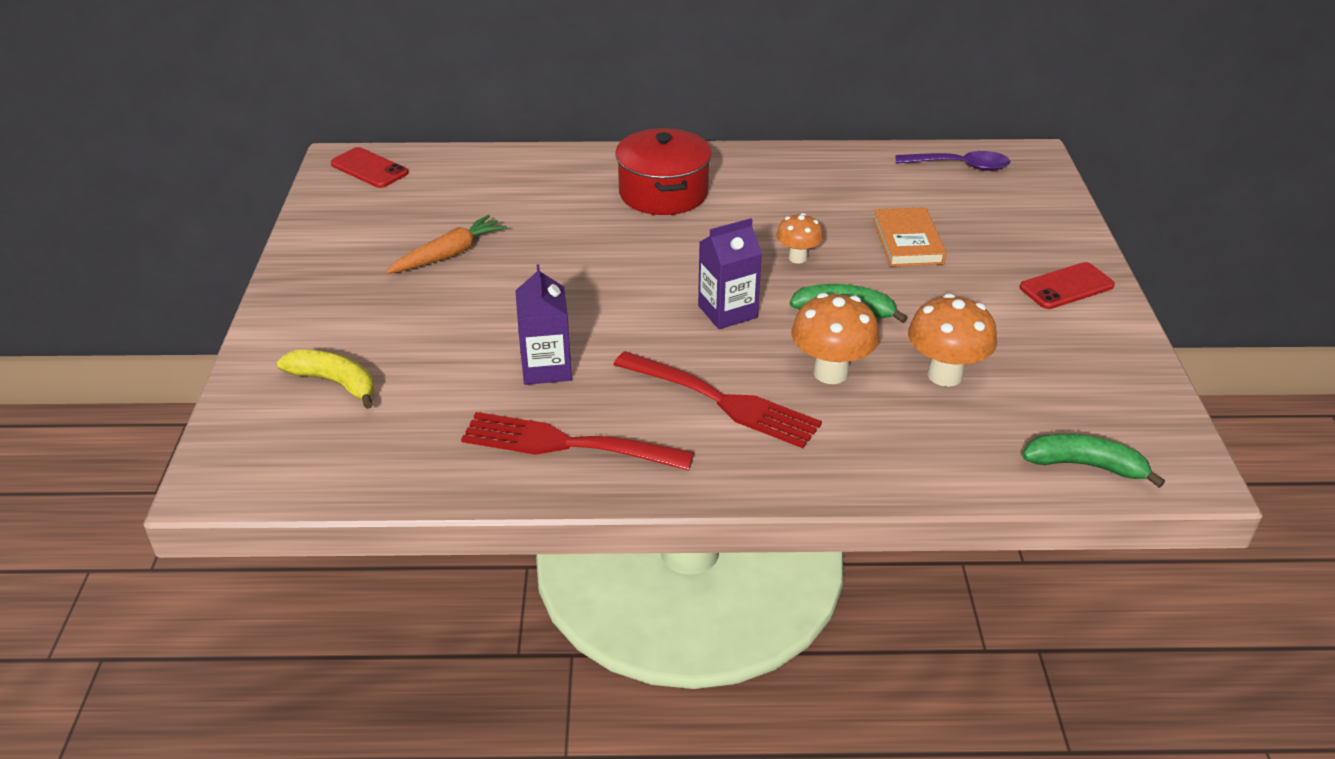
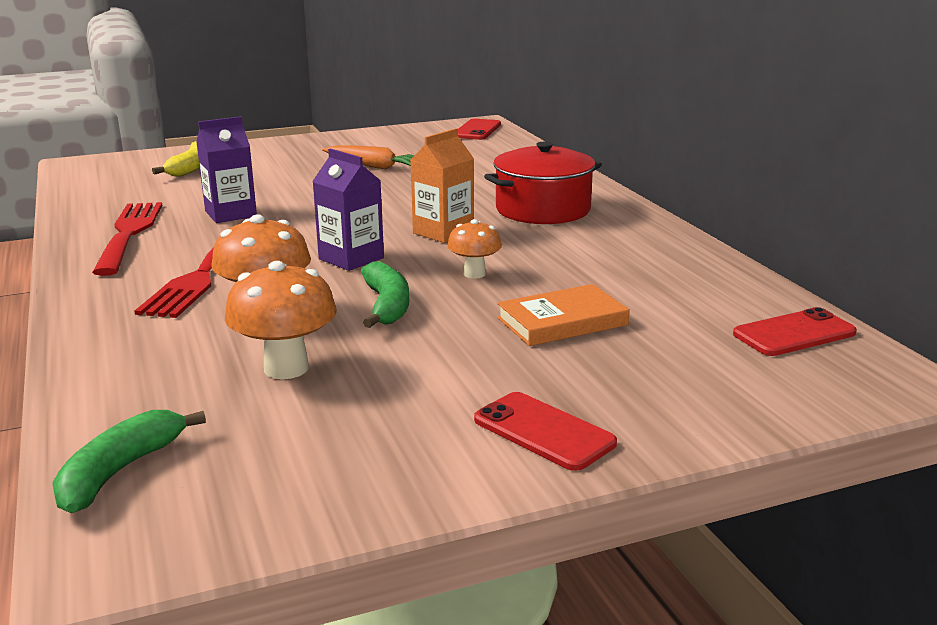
camera: 70 degrees right, 15 degrees down
(689, 253) = (443, 232): none -> orange carton
(960, 166) = (794, 334): purple spoon -> red phone
(1085, 465) = (120, 472): green banana -> green banana turned 150 degrees counterclockwise

